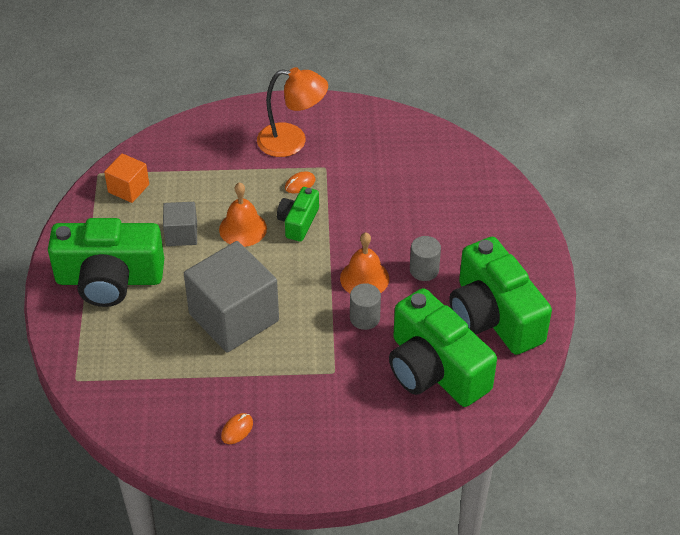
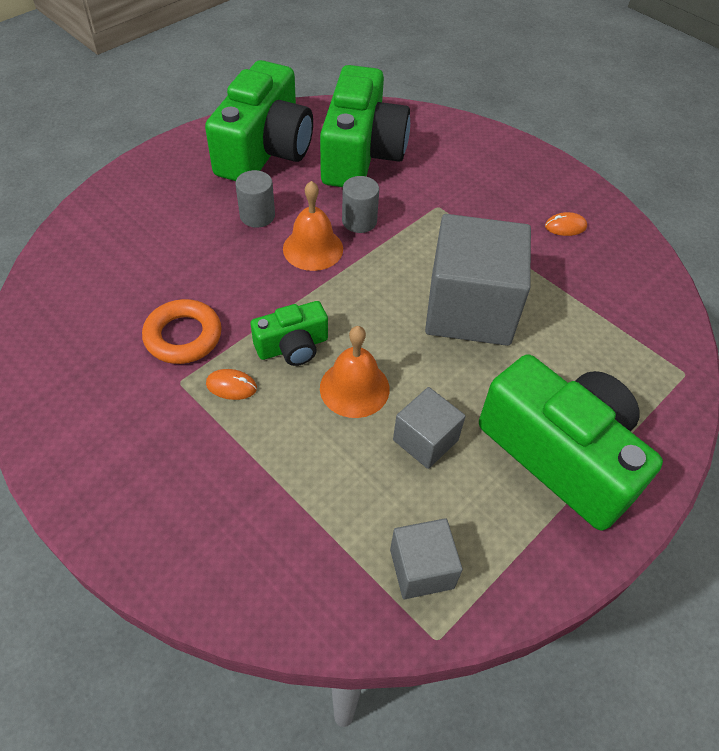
camera: 135 degrees left, 5 degrees up
(128, 188) = (421, 568): orange cube -> grey cube
(292, 141) = (160, 448): orange lamp -> none
(355, 184) = (183, 336): none -> orange ring

